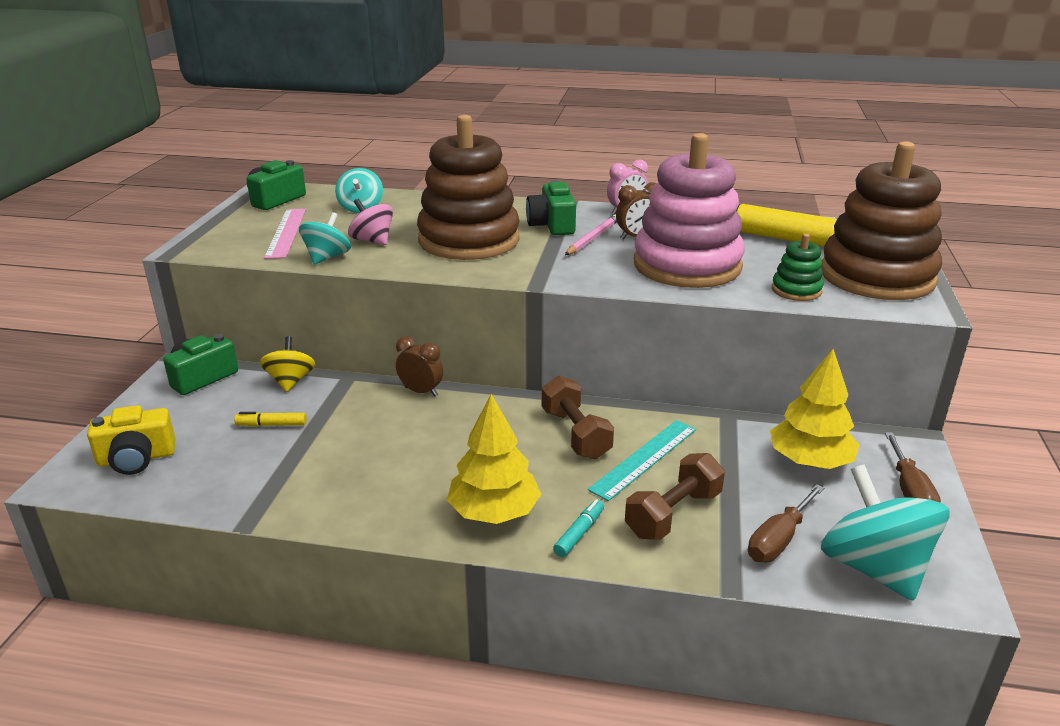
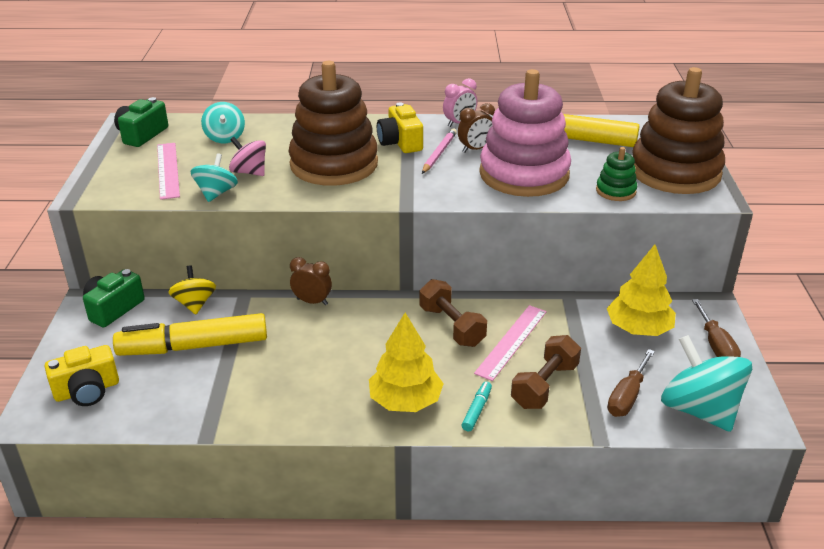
camera: 10 degrees left, 5 degrees up
(272, 425) = (194, 346): yellow marker -> yellow marker, size x2.47
(552, 225) = (400, 142): green camera -> yellow camera
(644, 459) = (512, 341): turquoise ruler -> pink ruler

